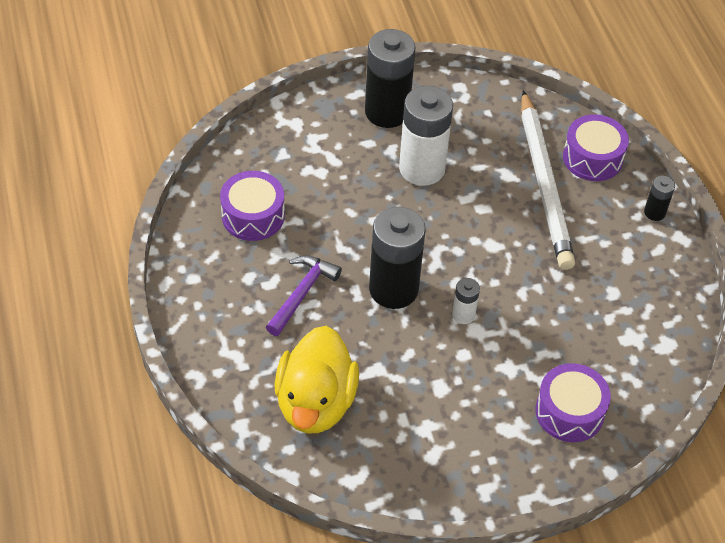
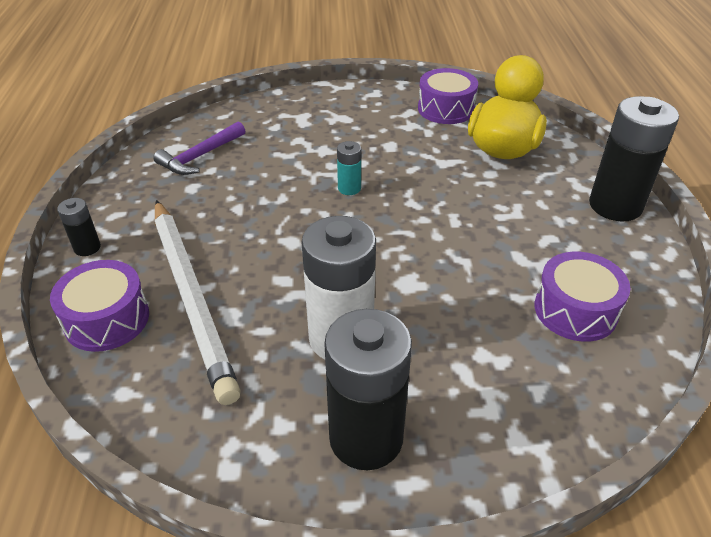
camera: 165 degrees left, 10 degrees down
(302, 293) = (513, 225): purple hammer -> purple hammer (200, 156)
(393, 289) = (414, 216): black battery -> black battery (615, 206)
(463, 315) = (349, 188): white battery -> turquoise battery
(544, 183) = (191, 297): white pencil -> white pencil turned 150 degrees clockwise
(569, 412) = (287, 120): purple drum -> purple drum (446, 109)

